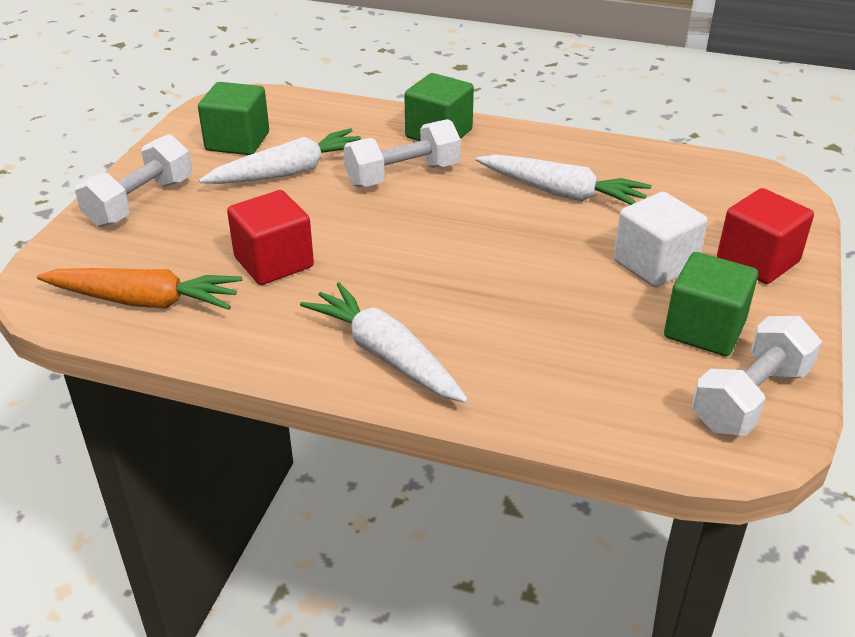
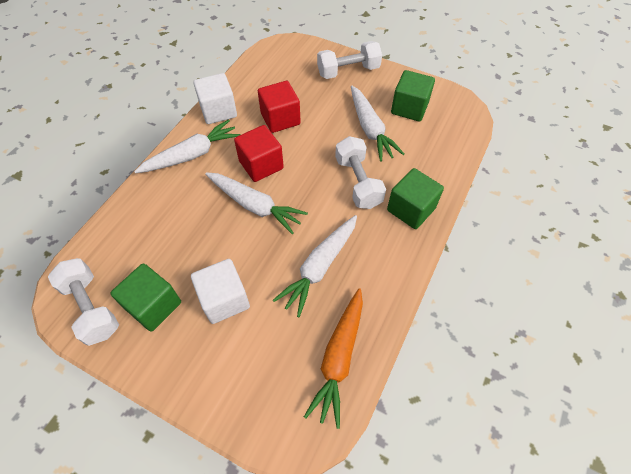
camera: 100 degrees right, 20 degrees up
(140, 202) = (348, 71): white dumbbell -> white dumbbell turned 60 degrees counterclockwise
(144, 301) = (263, 75): orange carrot -> orange carrot (339, 358)
(257, 343) = (218, 111): none -> white cube
(479, 262) = (255, 205): none -> white carrot
(757, 261) = (208, 369): red cube -> red cube (261, 165)

